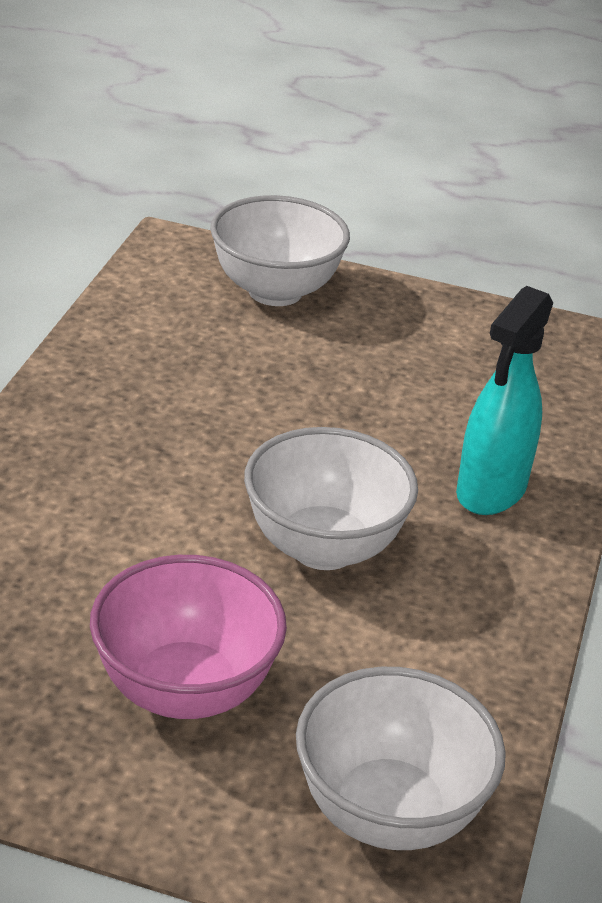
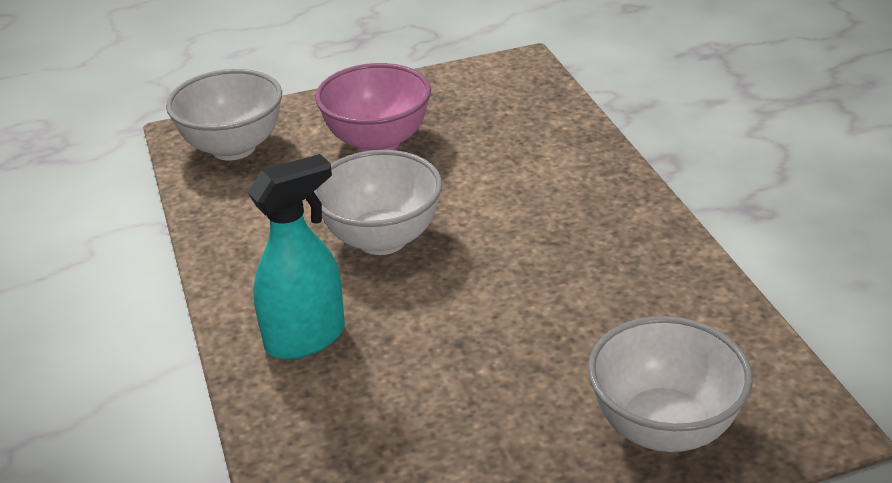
camera: 150 degrees right, 0 degrees up
(491, 491) = (306, 338): turquoise spray bottle -> turquoise spray bottle turned 60 degrees clockwise

